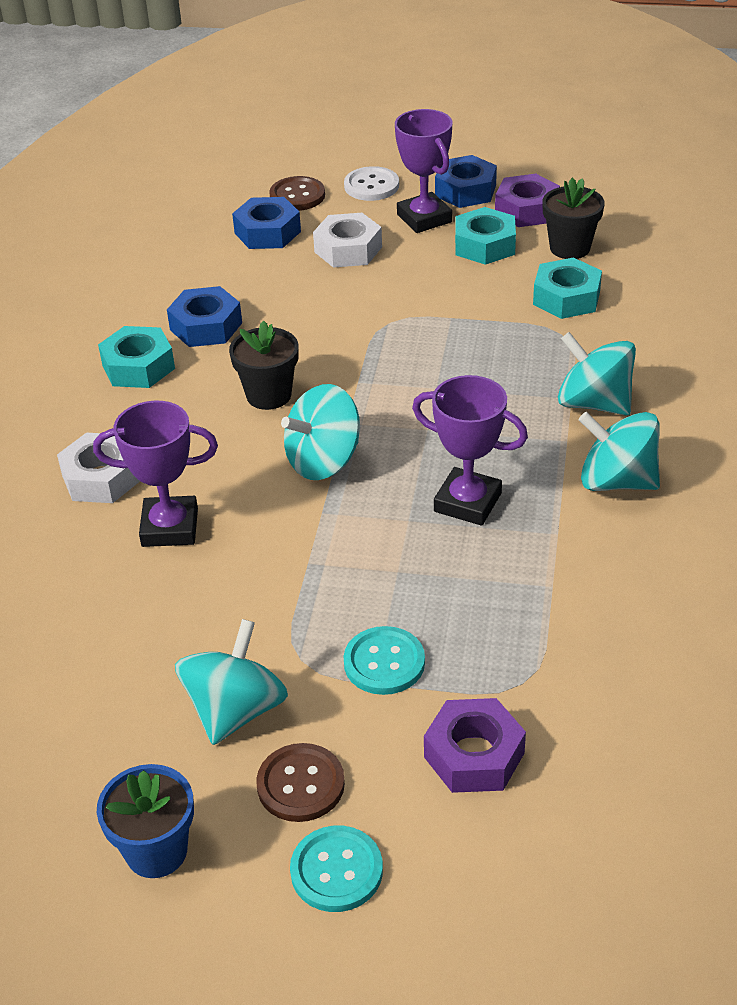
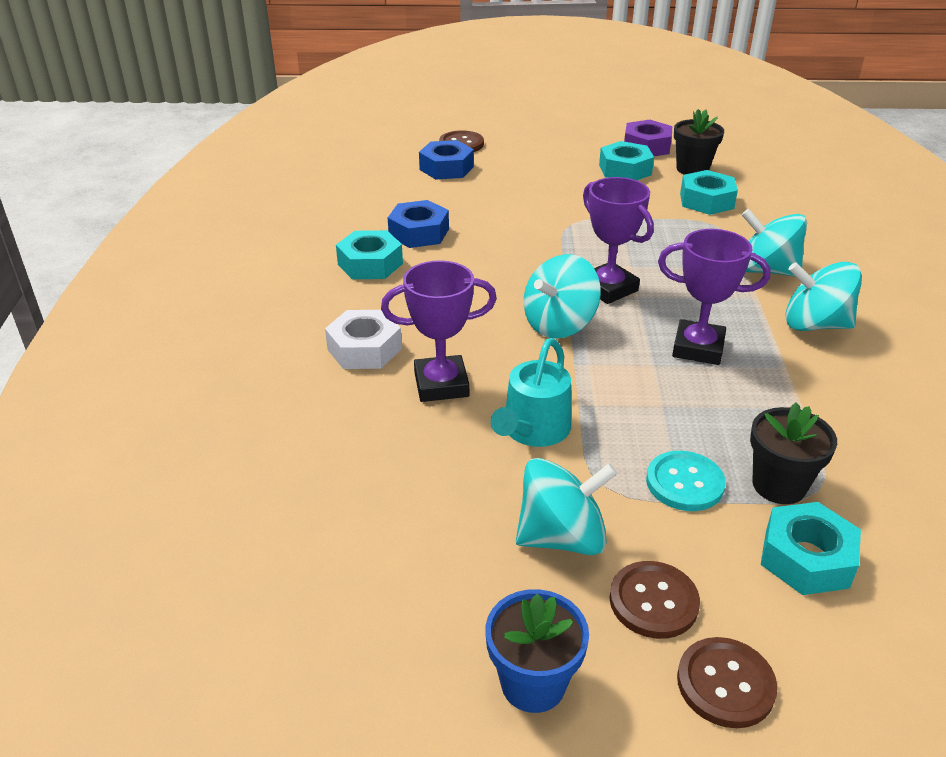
camera: 10 degrees left, 5 degrees down
(235, 710) = (562, 537): turquoise spinning top -> turquoise spinning top turned 60 degrees clockwise
(248, 589) = (533, 430): none -> turquoise watering can
(269, 395) = (492, 279): black flower pot -> black flower pot (779, 485)
(336, 870) = (725, 684): turquoise button -> brown button
(348, 249) = (517, 176): white nut -> none
(371, 186) = (518, 136): white button -> none
(424, 218) = (569, 154): purple trophy -> purple trophy (608, 288)
(465, 191) = (593, 136): blue nut -> none
(474, 755) = (806, 558): purple nut -> turquoise nut

